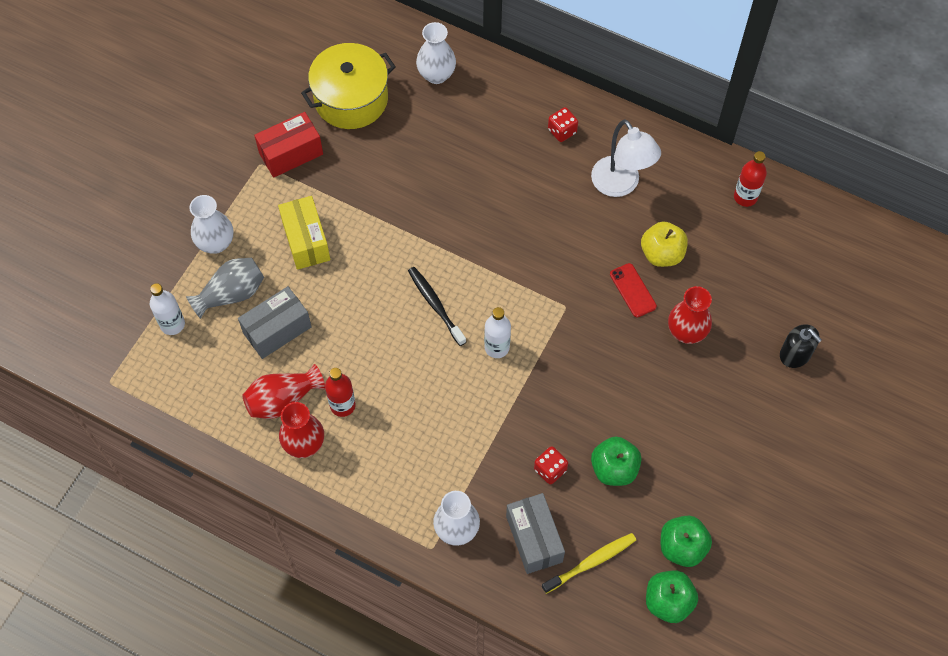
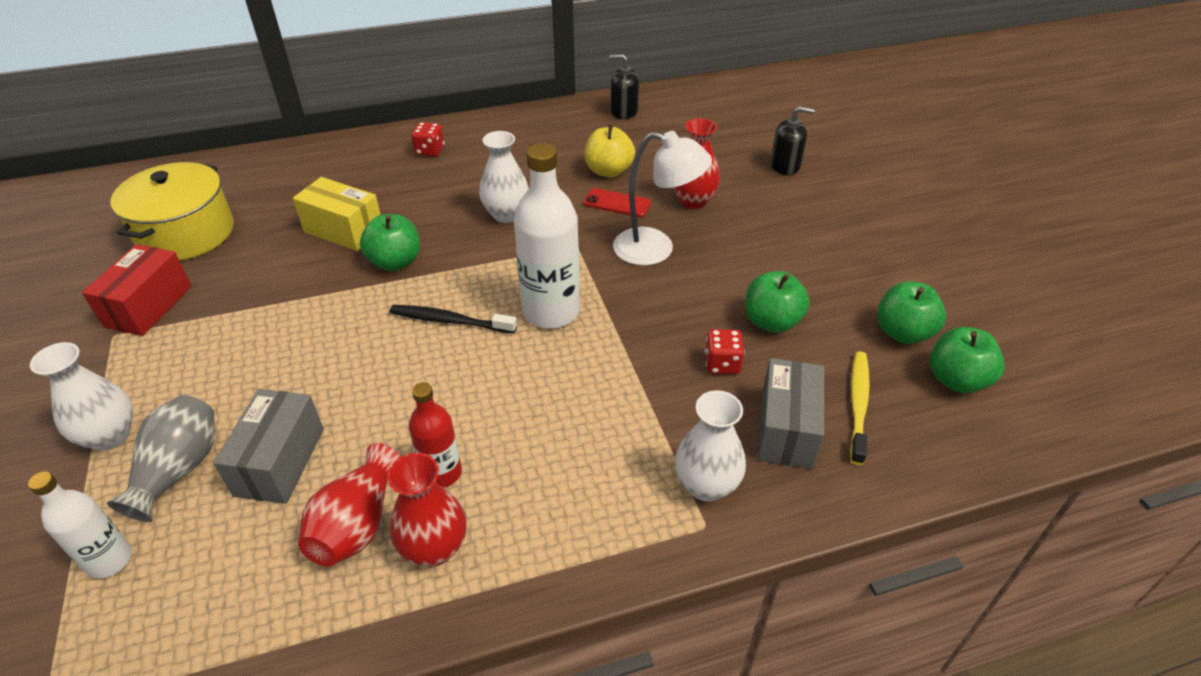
camera: 45 degrees left, 20 degrees down
(306, 241) = (239, 362): yellow box -> yellow box (344, 230)
(436, 75) = (266, 176): white vase -> white vase (506, 214)
(447, 228) = (395, 262): none -> green apple
(497, 347) = (551, 311): white bottle -> white bottle, size x1.76
(534, 539) = (786, 429): grey box -> grey box turned 75 degrees clockwise
(620, 185) = (521, 153): white lamp -> white lamp (656, 249)
(745, 197) = (624, 111): red bottle -> black soap dispenser

